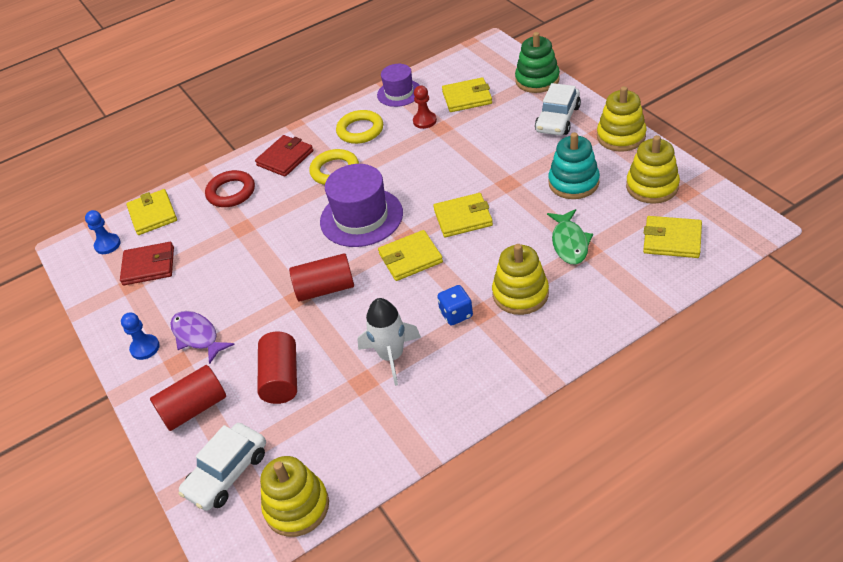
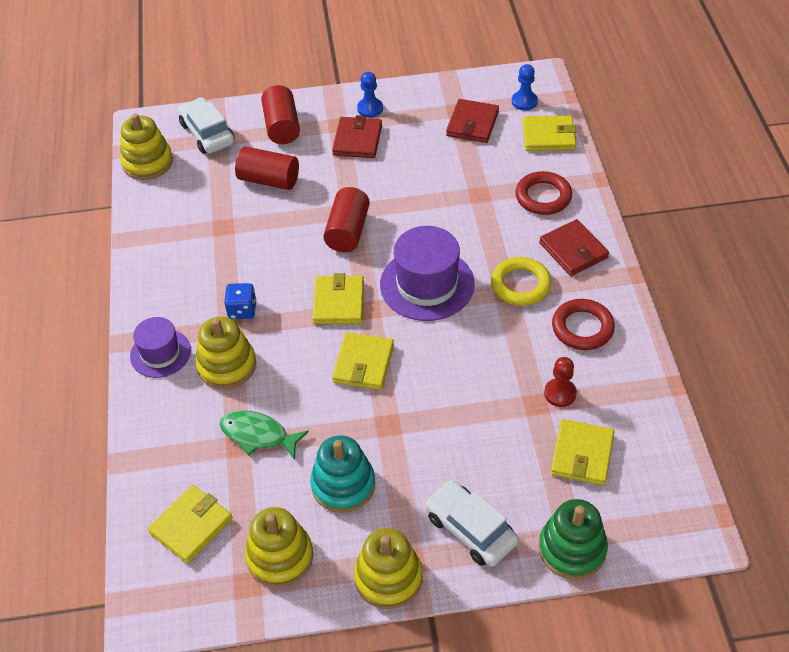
camera: 110 degrees right, 5 degrees up
(197, 336) = (357, 140): purple fish -> red wallet
(360, 130) = (582, 328): yellow ring -> red ring
(391, 356) = (233, 252): white rocket -> none
(399, 93) = (639, 389): purple hat -> purple hat (160, 353)

